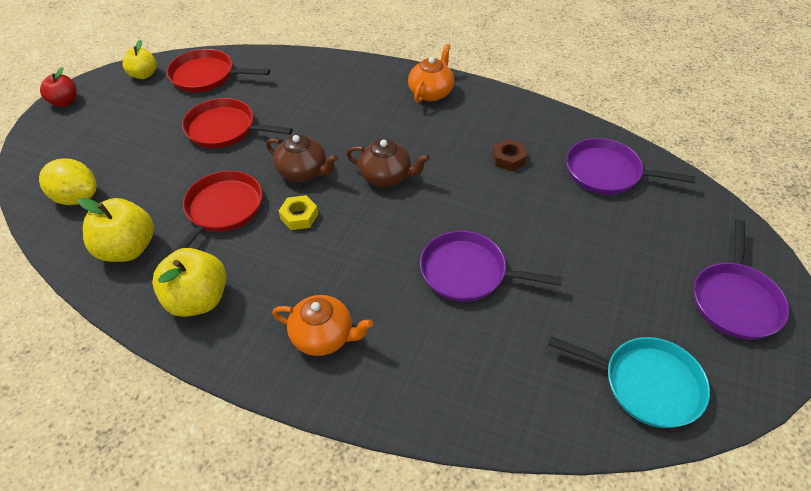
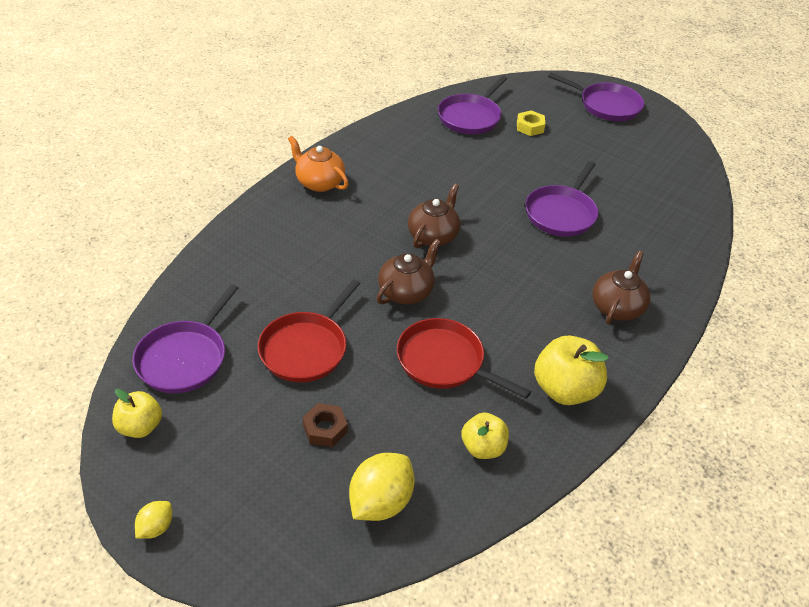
camera: 80 degrees left, 5 degrees down
(65, 102) = (156, 527): red apple -> yellow lemon
(128, 249) = (483, 448): yellow apple -> yellow apple, size x0.63
(206, 76) = (184, 358): red pan -> purple pan
(299, 216) = (470, 303): yellow nut -> yellow nut (530, 127)
(323, 336) = (617, 307): orange teapot -> brown teapot
(508, 159) = (436, 160): brown nut -> brown nut (325, 429)
(647, 384) = (669, 160): turquoise pan -> none

